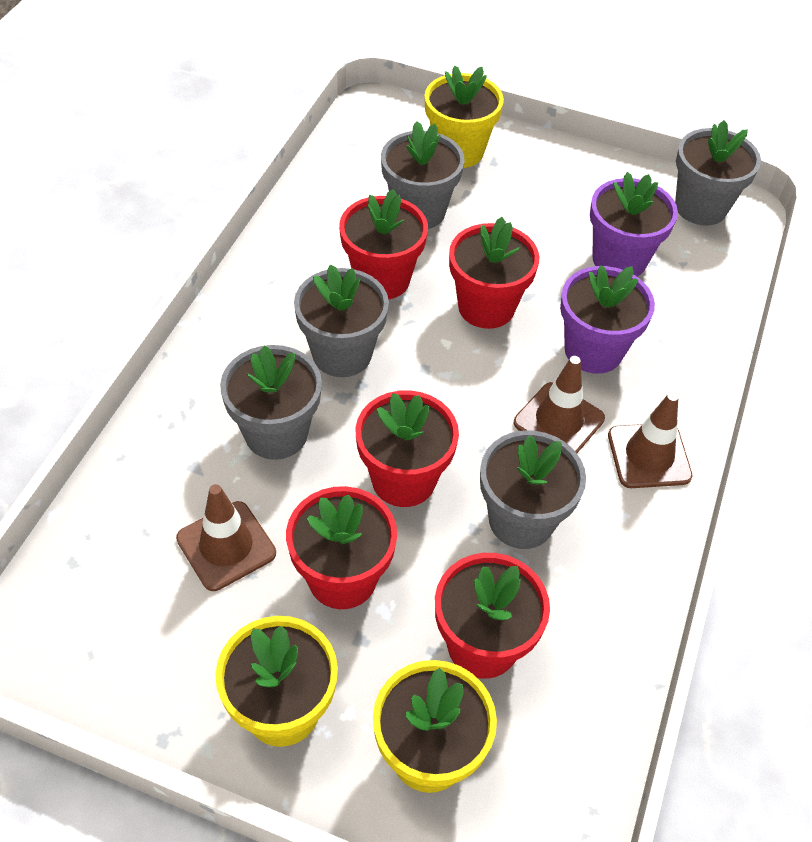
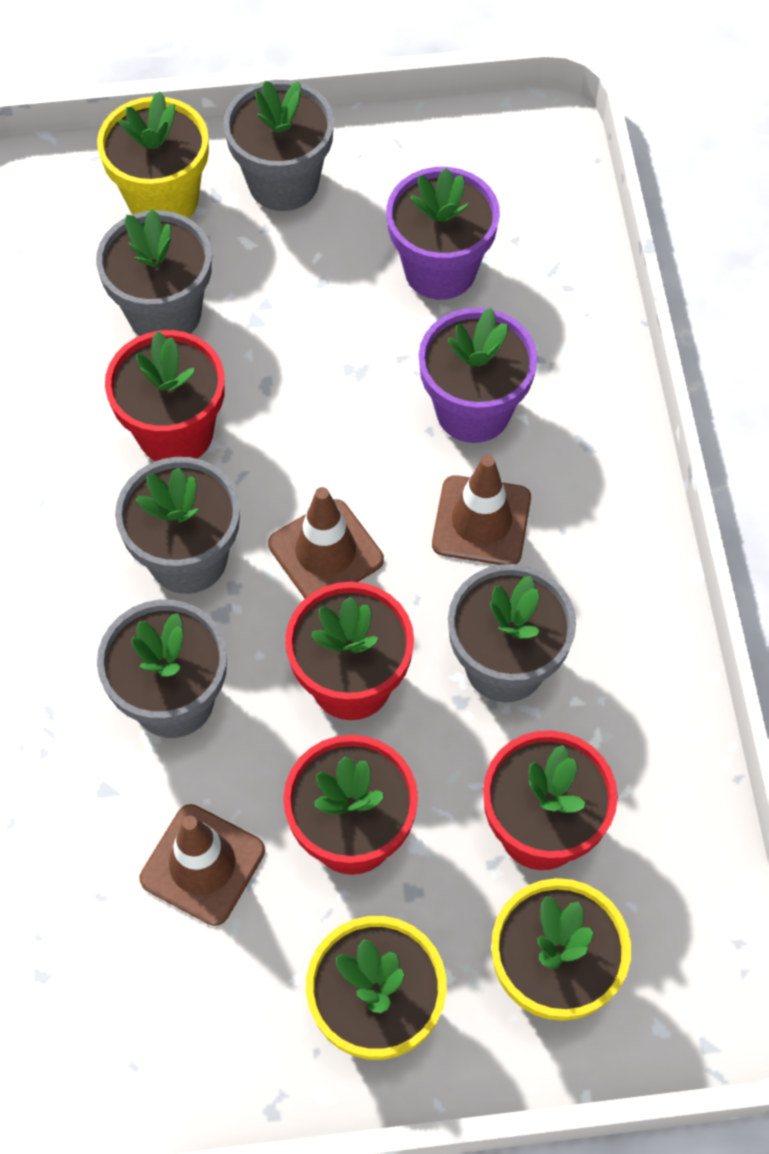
camera: 25 degrees left, 10 degrees up
(486, 307) = (320, 411): red flower pot -> none
(649, 456) = (600, 516): brown traffic cone -> brown traffic cone (325, 552)
(700, 207) = (497, 148): grey flower pot -> grey flower pot (283, 183)

